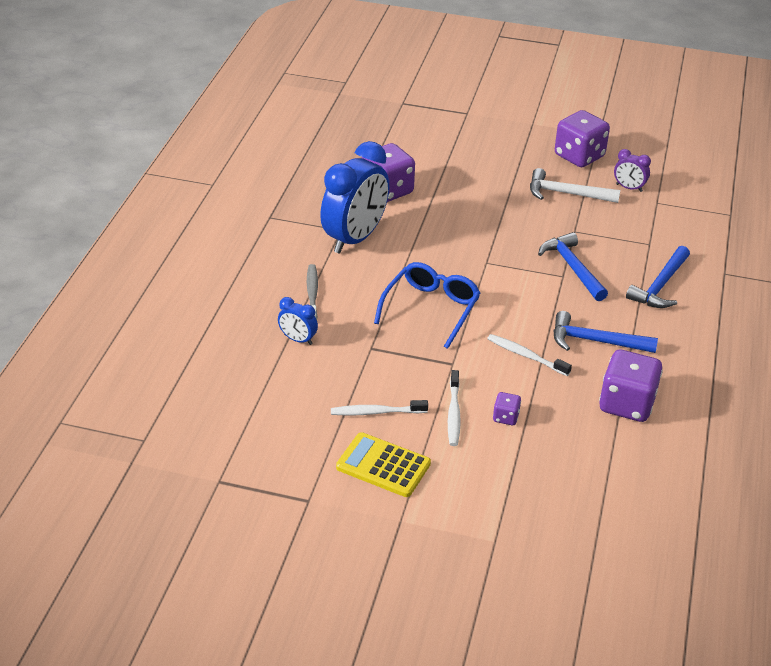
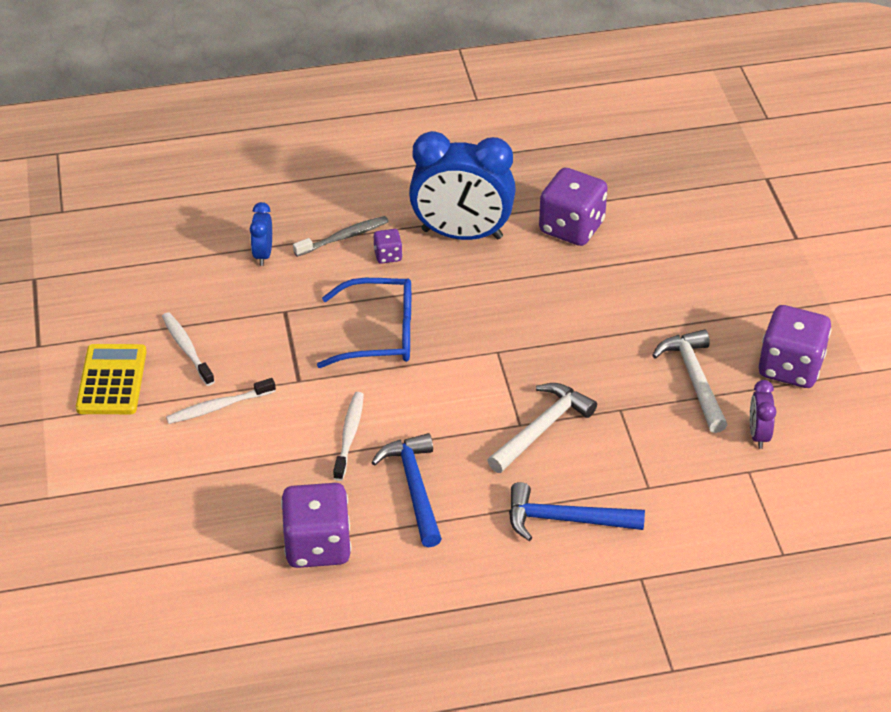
camera: 65 degrees right, 5 degrees up
(506, 417) = (236, 449): purple dice -> purple dice (388, 255)
(572, 268) = (542, 428): blue hammer -> white hammer

